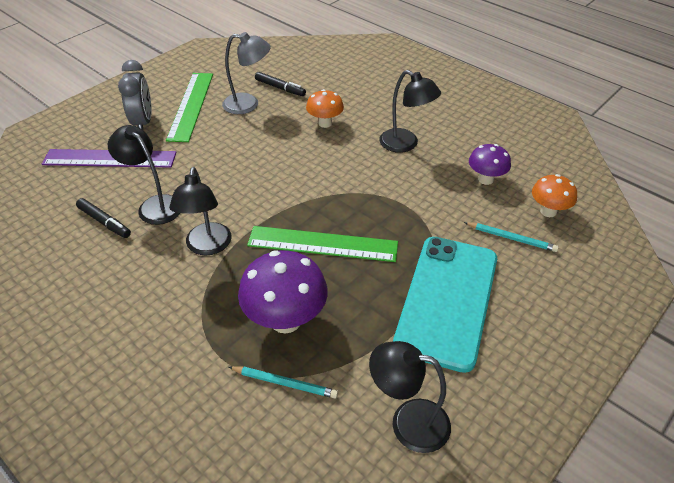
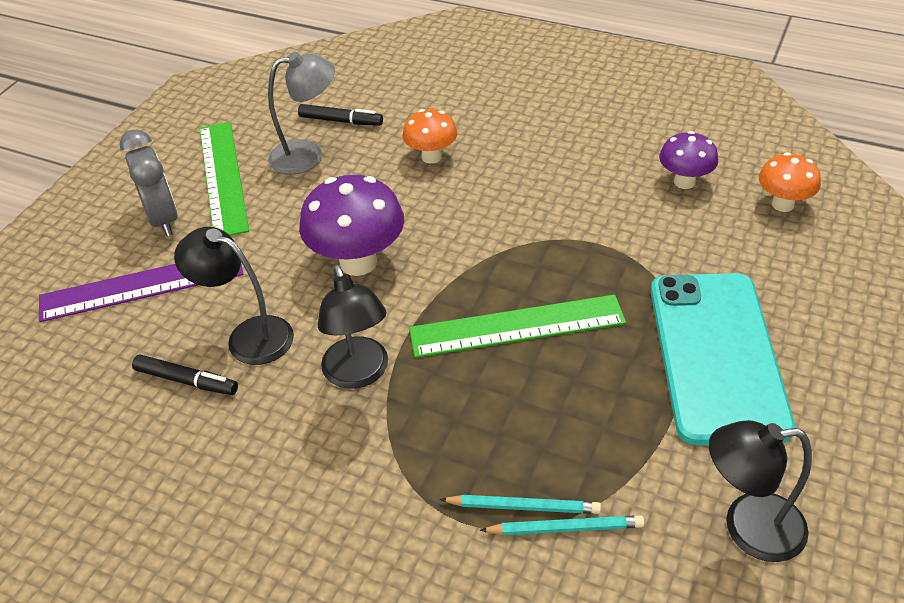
camera: 15 degrees left, 0 degrees up
(285, 320) = (521, 443): purple mushroom -> purple mushroom (358, 262)
(405, 144) = (556, 160): black lamp -> none
(511, 238) = (755, 252): turquoise pencil -> turquoise pencil (523, 507)

